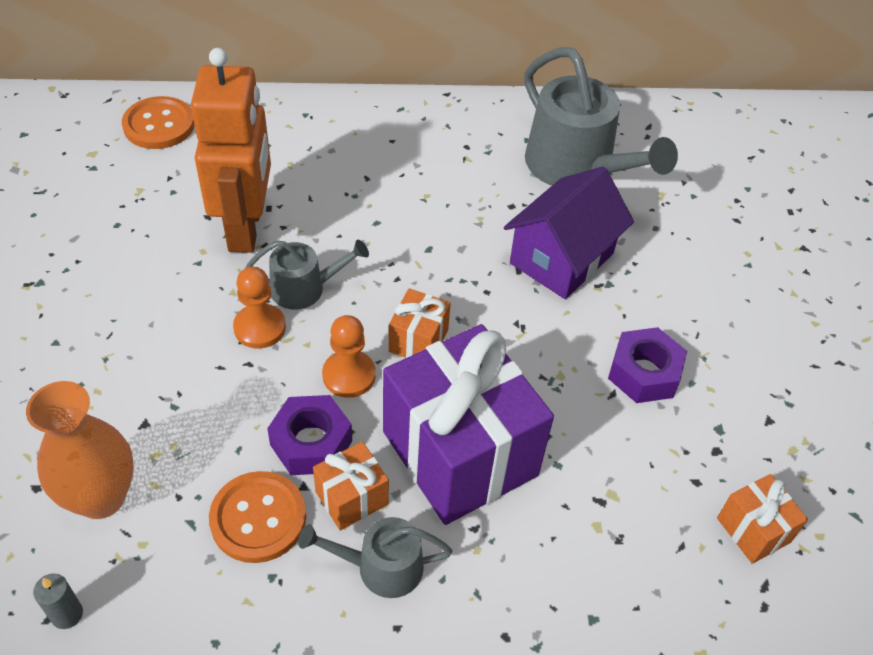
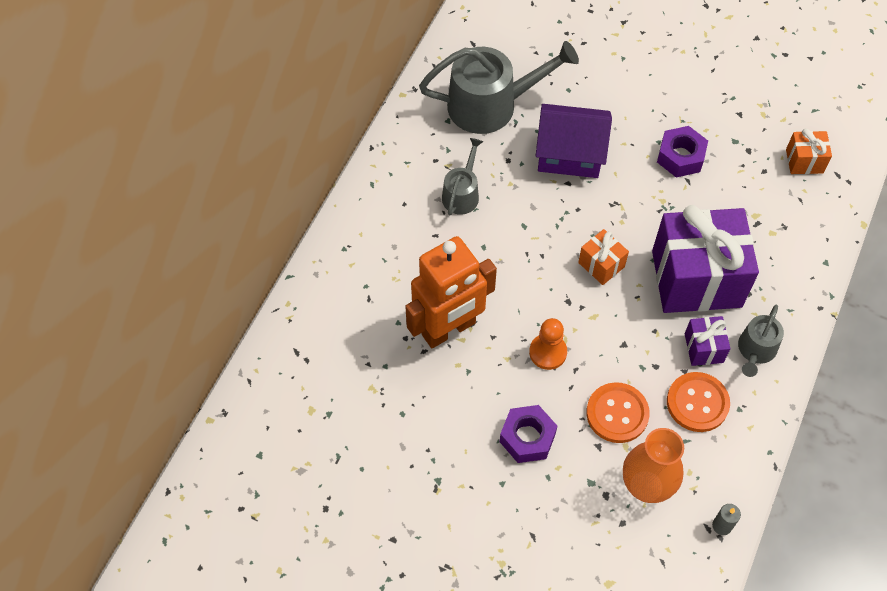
camera: 60 degrees left, 10 degrees up
(159, 125) = (302, 353): orange button -> orange button (617, 413)
(246, 228) = (449, 329): orange robot -> orange robot turned 120 degrees clockwise
(304, 288) = (525, 313): grey watering can -> grey watering can (462, 194)
(311, 443) = (655, 355): purple nut -> purple nut (527, 438)
(349, 375) = (611, 315): orange pawn -> none
(351, 498) = (703, 348): orange gift -> purple gift
(561, 258) = (569, 154): purple house -> purple house turned 60 degrees counterclockwise

